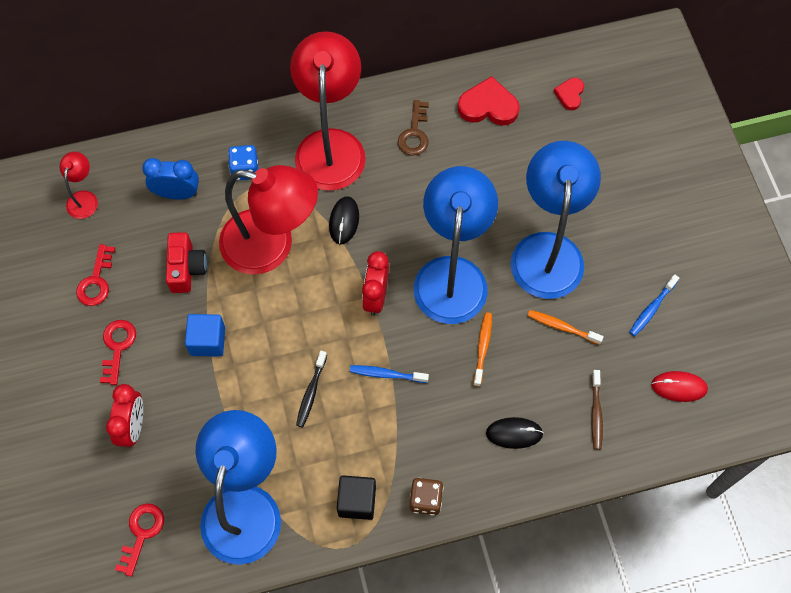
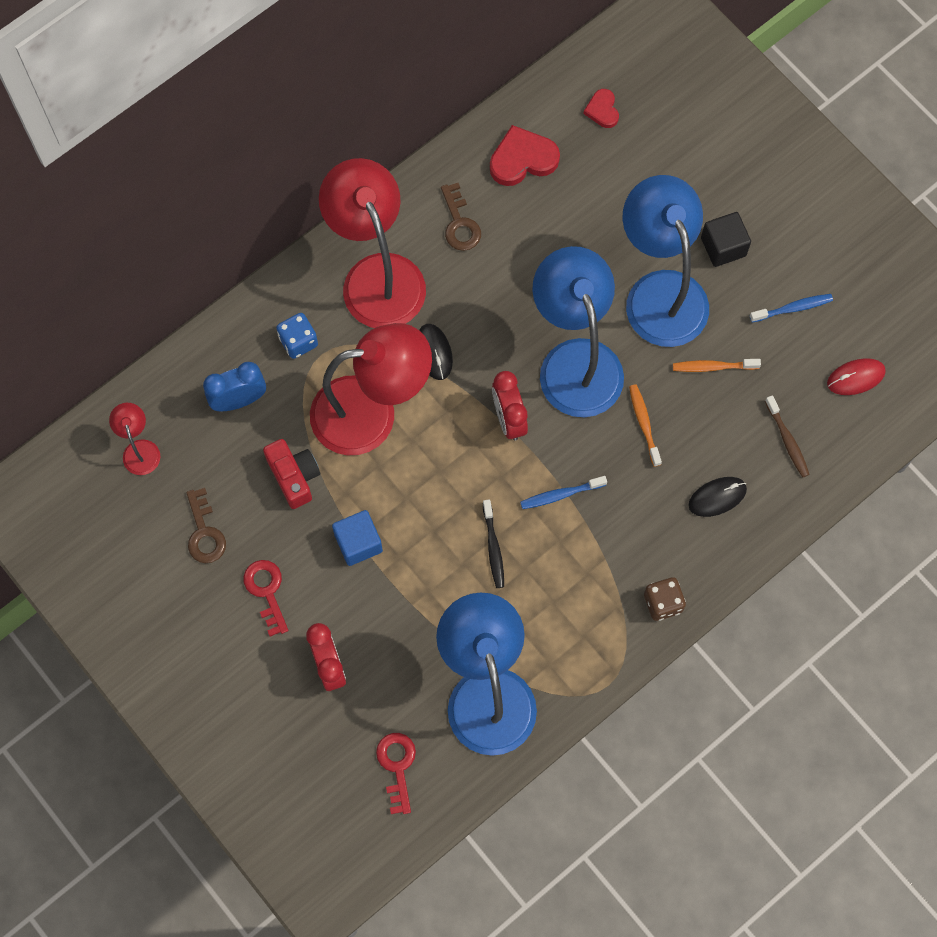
camera: 25 degrees left, 5 degrees up
(96, 281) = (204, 532): red key -> brown key
(357, 501) = (596, 635): black cube -> black cube (723, 247)
(652, 309) = (793, 308): blue toothbrush -> blue toothbrush turned 120 degrees counterclockwise

